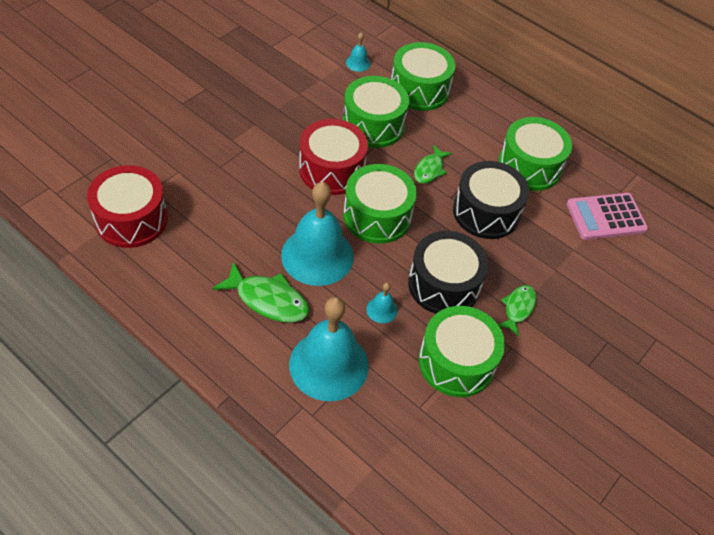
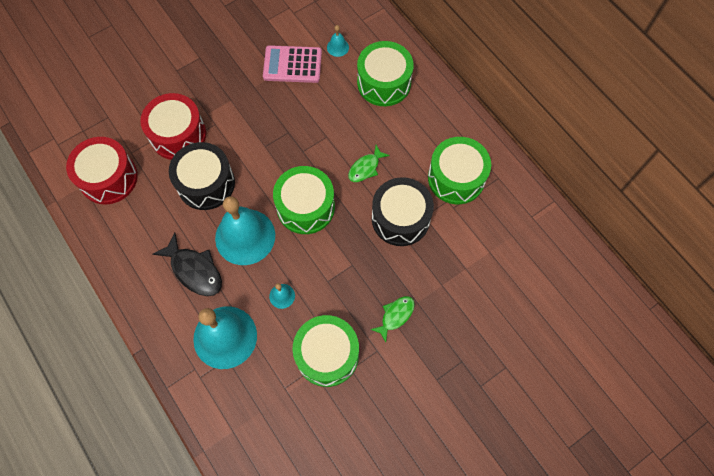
camera: 20 degrees right, 15 degrees up
(268, 300) = (194, 270): green fish -> black fish
(331, 169) = (281, 155): red drum -> red drum (178, 135)
(373, 125) = (331, 114): green drum -> none
(443, 285) = (340, 282): black drum -> black drum (206, 183)
(606, 217) = (507, 241): pink calculator -> pink calculator (292, 65)

